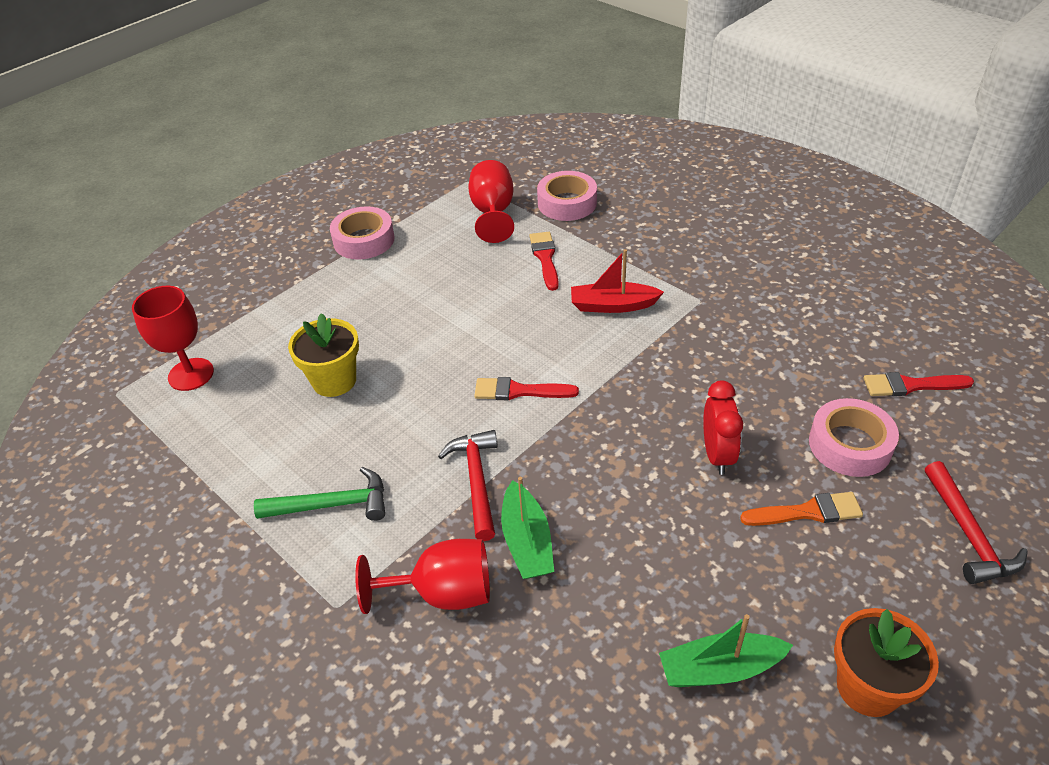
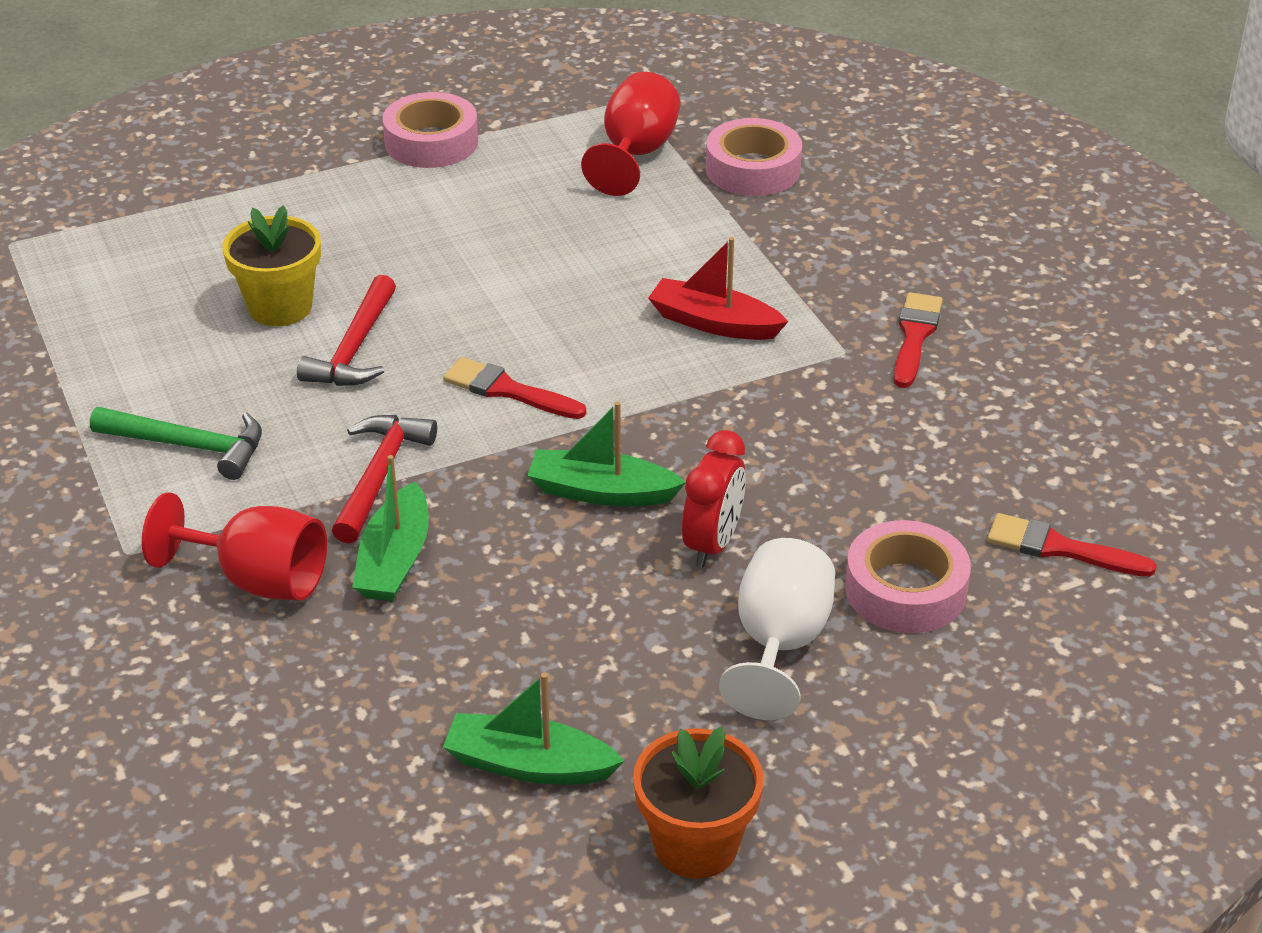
camera: 20 degrees right, 5 degrees down
(191, 374) = (110, 247): red goblet -> none
(545, 258) = (665, 235): red brush -> red brush (915, 336)
(625, 442) = (601, 492): none -> green boat
(807, 512) = (779, 645): orange brush -> white goblet
(968, 533) = (977, 738): red hammer -> red hammer (355, 348)

